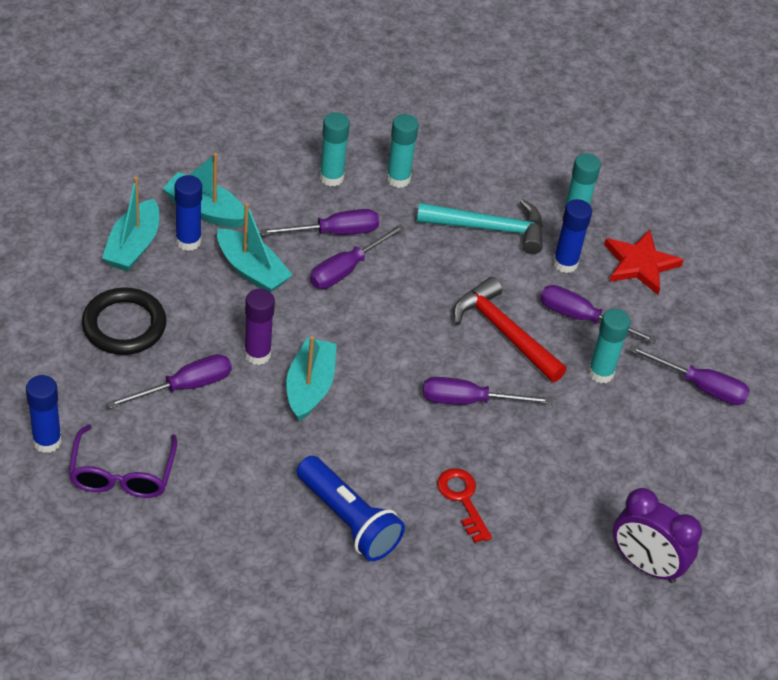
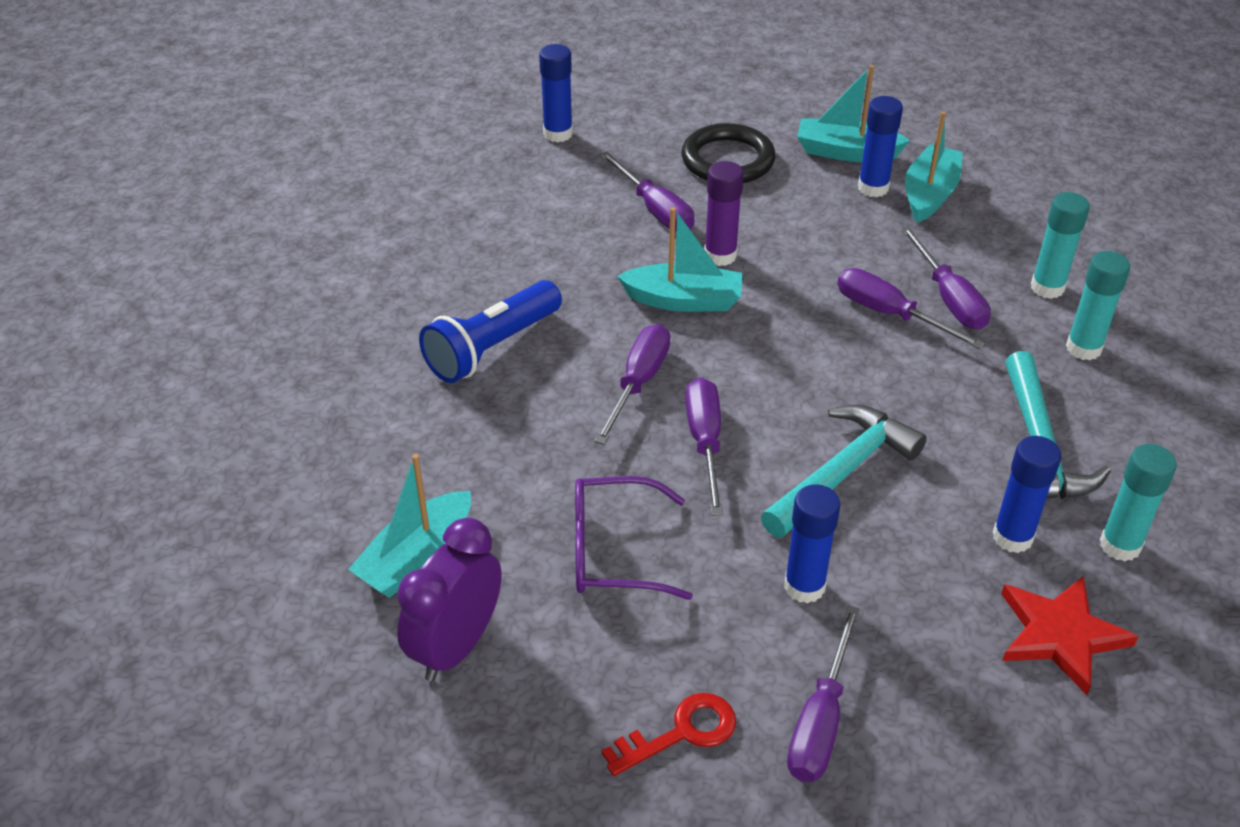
camera: 90 degrees right, 5 degrees down
(122, 474) = (526, 183): purple glasses -> purple glasses (613, 551)
(252, 270) = (850, 238): turquoise boat -> turquoise boat (417, 558)
(462, 499) = (539, 445): red key -> red key (681, 733)
(504, 332) = (842, 472): red hammer -> turquoise hammer
(581, 318) = (907, 560): purple screwdriver -> purple screwdriver (638, 383)
(600, 373) = (804, 586): turquoise glue stick -> blue glue stick

